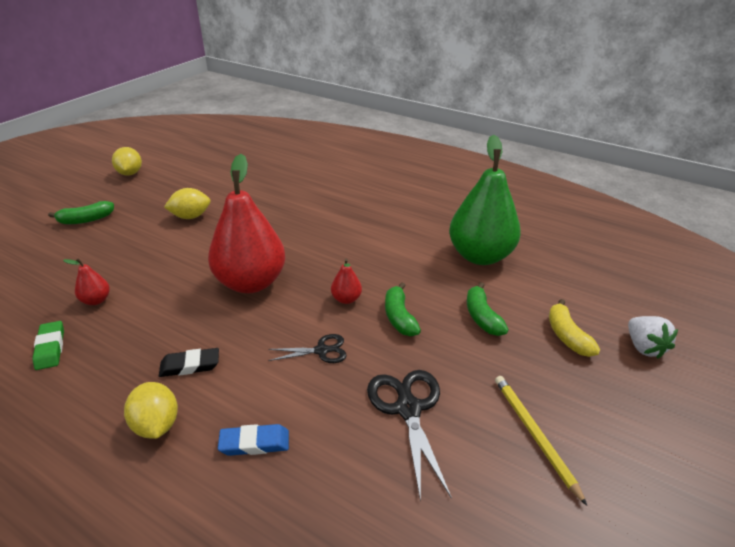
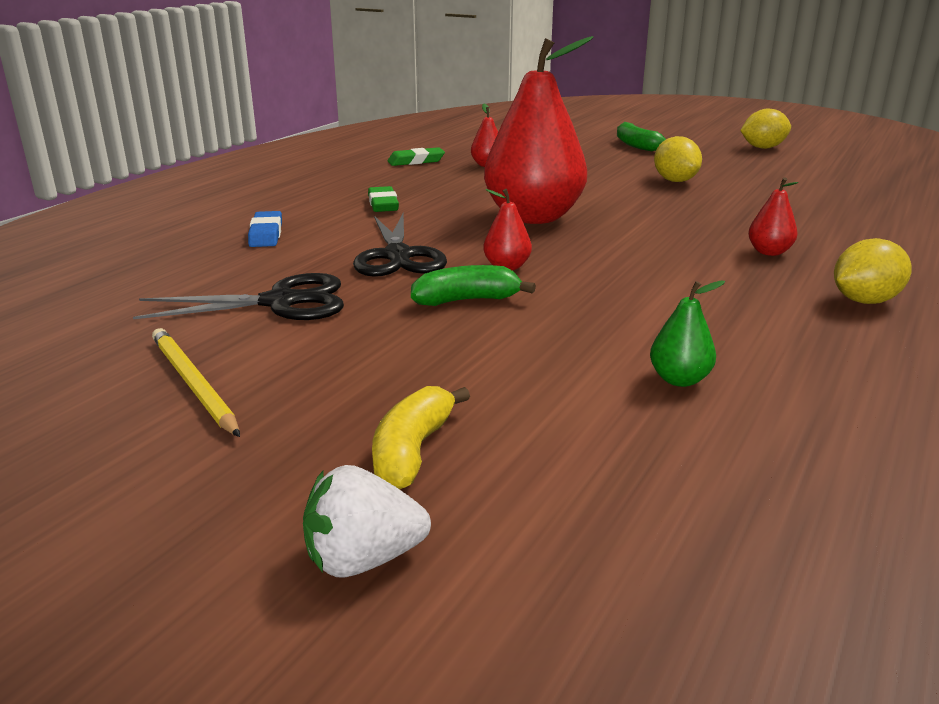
camera: 90 degrees right, 10 degrees down
(156, 425) = (306, 201): yellow lemon -> yellow lemon (864, 301)
(190, 365) = (383, 204): black eraser -> green eraser
(321, 350) = (398, 256): black scissors -> black scissors, size x1.70
(331, 208) = (769, 252): none -> red pear
(480, 256) = (679, 379): green pear -> green pear, size x0.41
(482, 317) = (470, 365): green banana -> none
(534, 435) = (193, 384): yellow pencil -> yellow pencil turned 105 degrees counterclockwise
(567, 336) = (412, 451): yellow banana -> yellow banana turned 60 degrees counterclockwise

